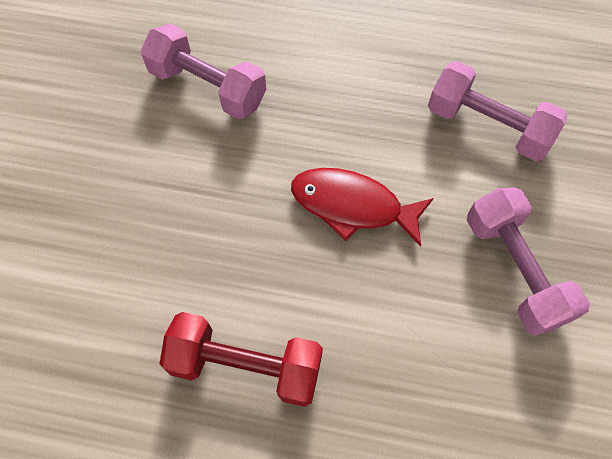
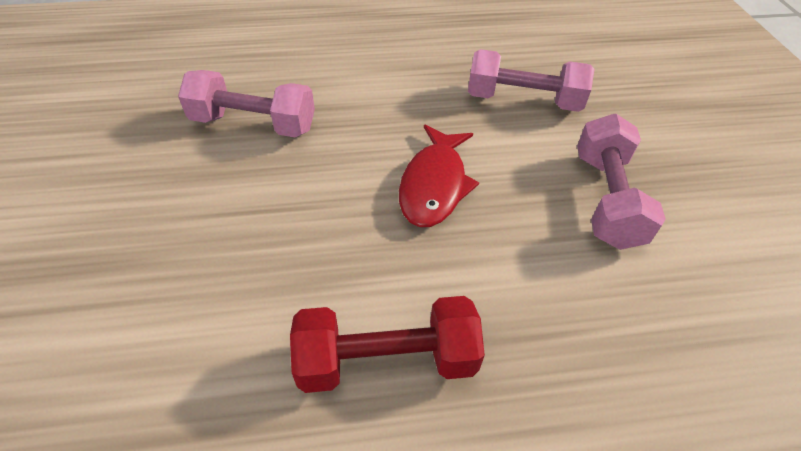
camera: 20 degrees left, 15 degrees down
(352, 206) = (434, 185): red fish -> red fish turned 75 degrees counterclockwise
(514, 270) = (606, 199): pink dumbbell -> pink dumbbell turned 45 degrees clockwise

